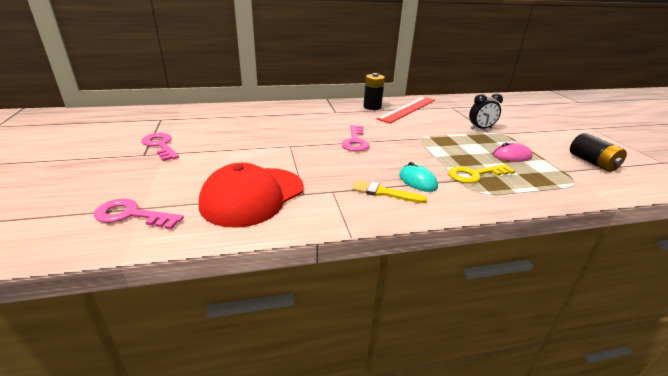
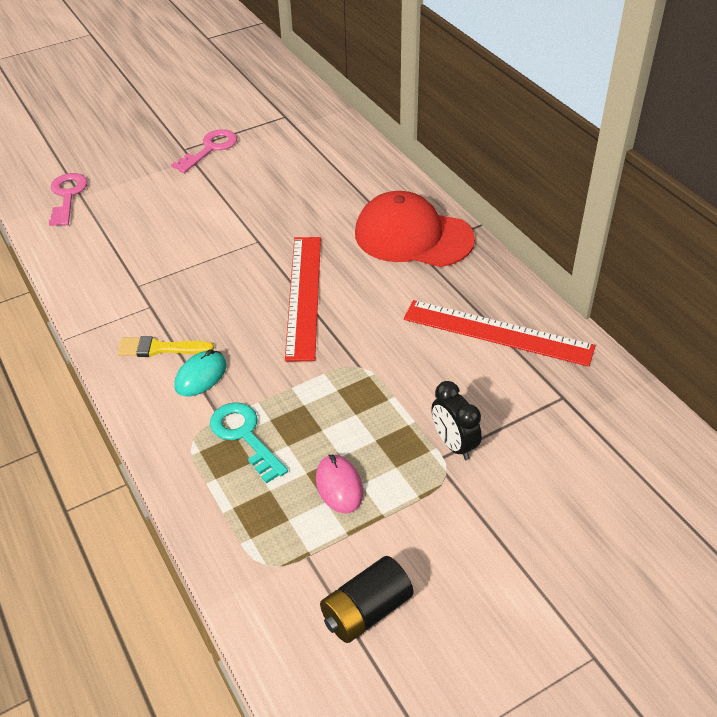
camera: 75 degrees right, 15 degrees up
(253, 196) = (120, 252): red cap -> red cap (413, 236)
(355, 141) = (304, 295): pink key -> red ruler
(372, 107) = (474, 286): black battery -> none
(383, 192) = (160, 348): yellow brush -> yellow brush turned 90 degrees counterclockwise
(475, 175) = (244, 436): yellow key -> turquoise key

